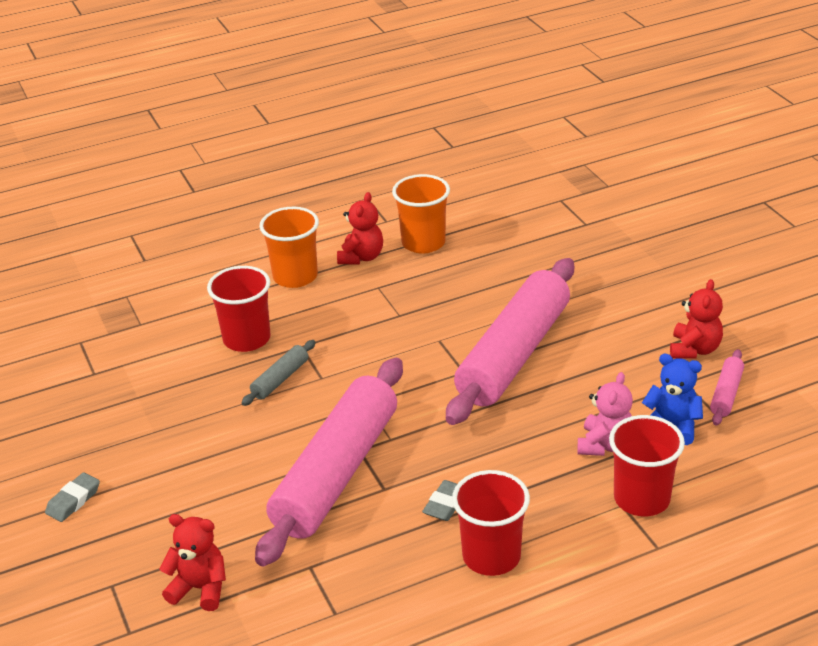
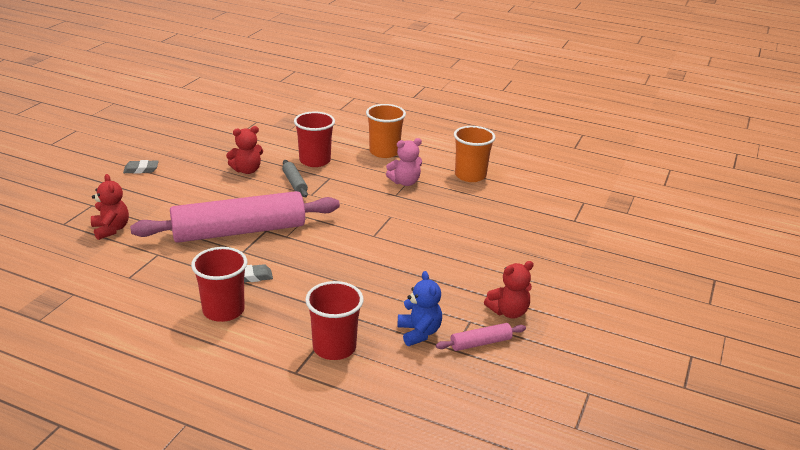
camera: 45 degrees right, 5 degrees down
(280, 379) = (295, 183): grey rolling pin -> grey rolling pin turned 75 degrees clockwise
(361, 257) = (429, 163): red teddy bear -> red teddy bear (247, 170)
(514, 355) = (411, 246): pink rolling pin -> none
(605, 445) = (368, 313): pink teddy bear -> pink teddy bear (405, 182)

